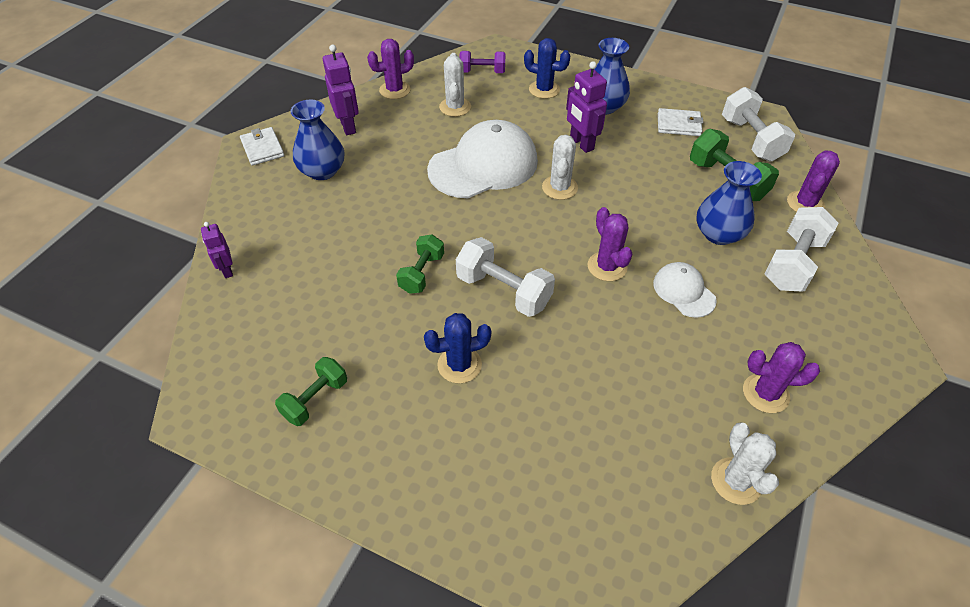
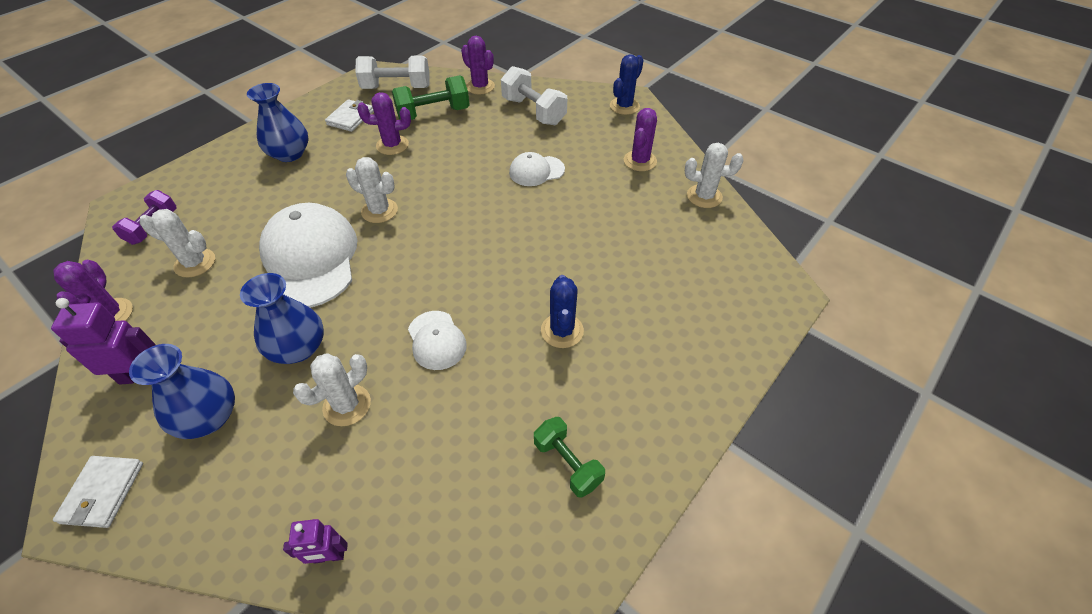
camera: 75 degrees left, 0 degrees up
(262, 148) = (103, 492): white wallet -> white wallet turned 75 degrees counterclockwise
(345, 238) = (347, 405): none -> white cactus
(422, 273) = (436, 340): green dumbbell -> white cap
(503, 291) = (488, 280): white dumbbell -> none
(544, 89) = (228, 186): blue cactus -> blue cactus (624, 106)
(581, 144) = (330, 182): purple robot -> none
(607, 266) = (491, 206): purple cactus -> purple cactus (392, 145)
(718, 234) = (487, 136): blue vase -> blue vase (298, 348)

